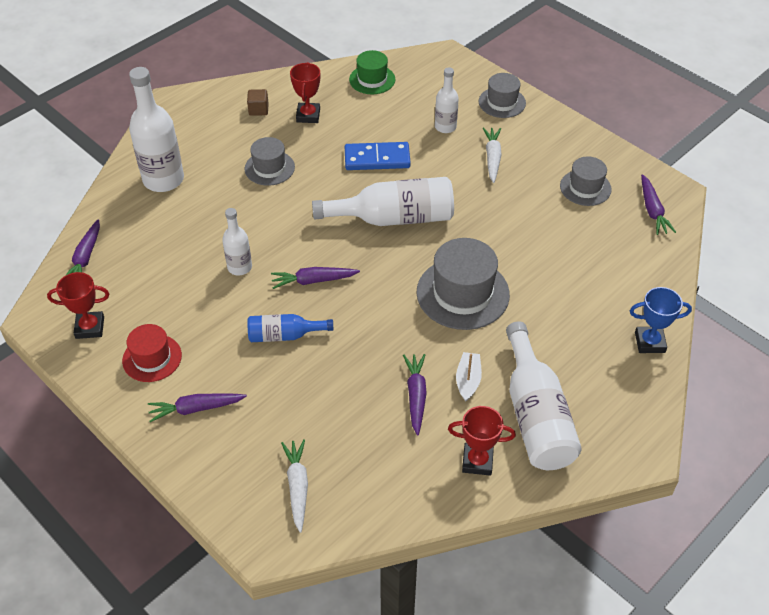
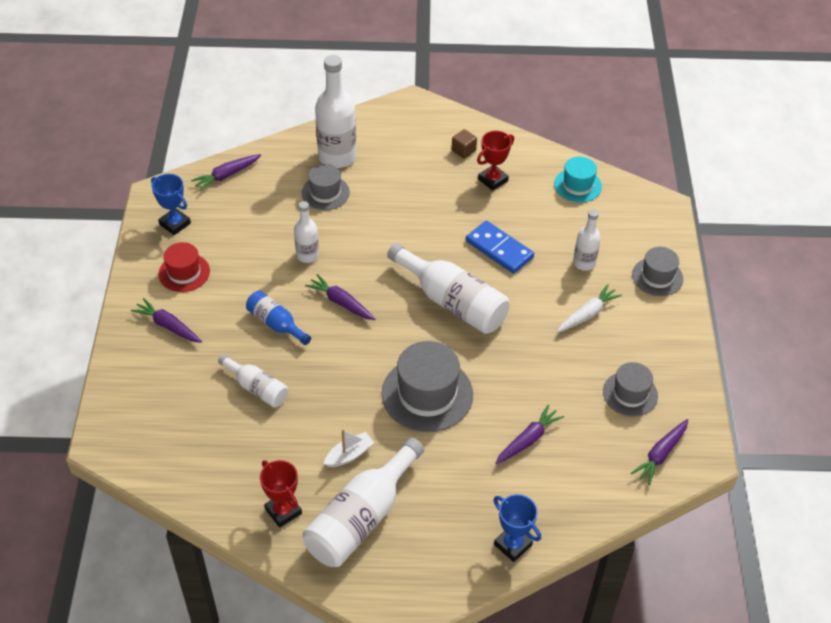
camera: 45 degrees right, 0 degrees up
(90, 327) = (175, 224): red trophy -> blue trophy
(269, 168) = (415, 200): grey hat -> grey hat (325, 193)
(297, 486) = (162, 425): white carrot -> none
(335, 393) = (257, 388): none -> white bottle
(372, 79) = (577, 185): green hat -> turquoise hat
(416, 396) = (303, 434): purple carrot -> purple carrot (528, 440)

